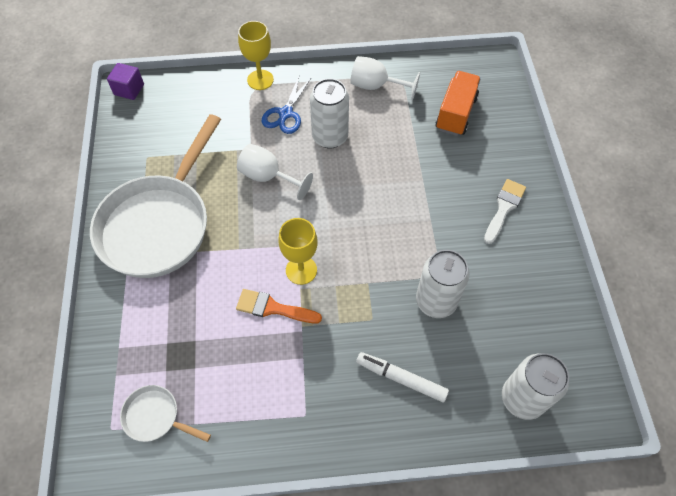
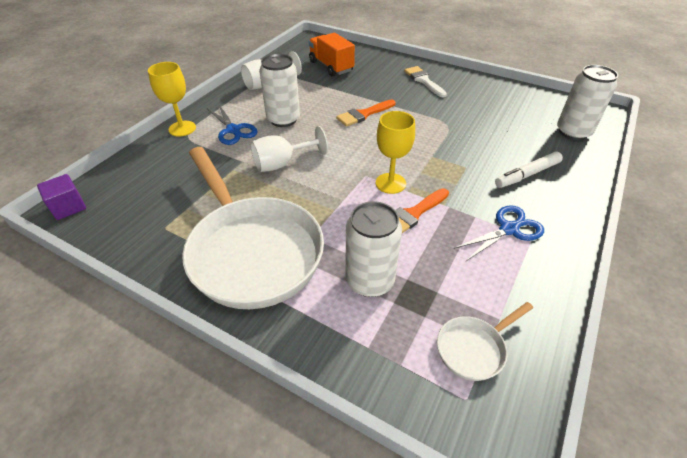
camera: 55 degrees left, 15 degrees down
(304, 392) = (509, 229): none -> blue scissors
(391, 191) = (364, 114): none -> orange brush
(436, 301) = (473, 134): white can -> white can (370, 281)

